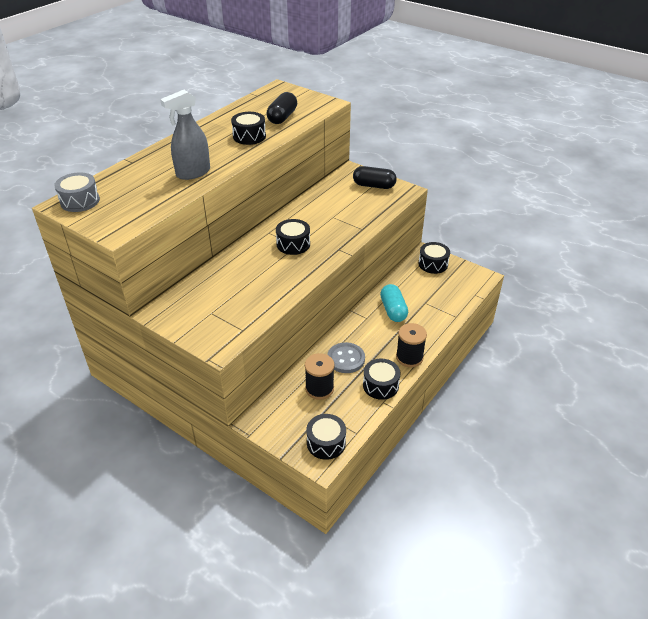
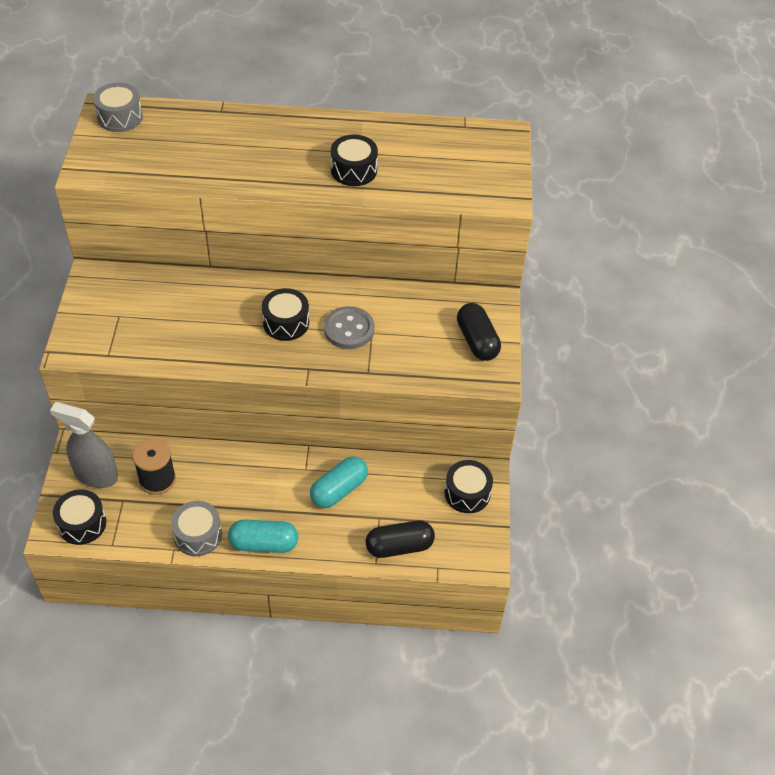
camera: 55 degrees right, 10 degrees up
(193, 173) = (235, 167): grey spray bottle -> grey spray bottle (96, 475)
(282, 117) = (427, 175): black capsule -> black capsule (399, 546)
(346, 359) = (220, 482): grey button -> grey button (349, 329)
(380, 385) = (198, 535): black drum -> grey drum
(409, 357) = (264, 544): black spool -> turquoise capsule

